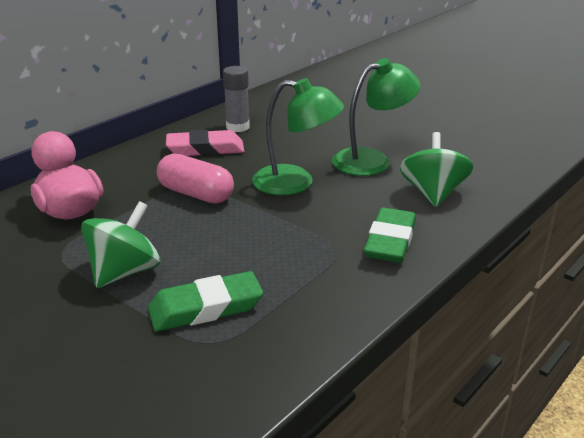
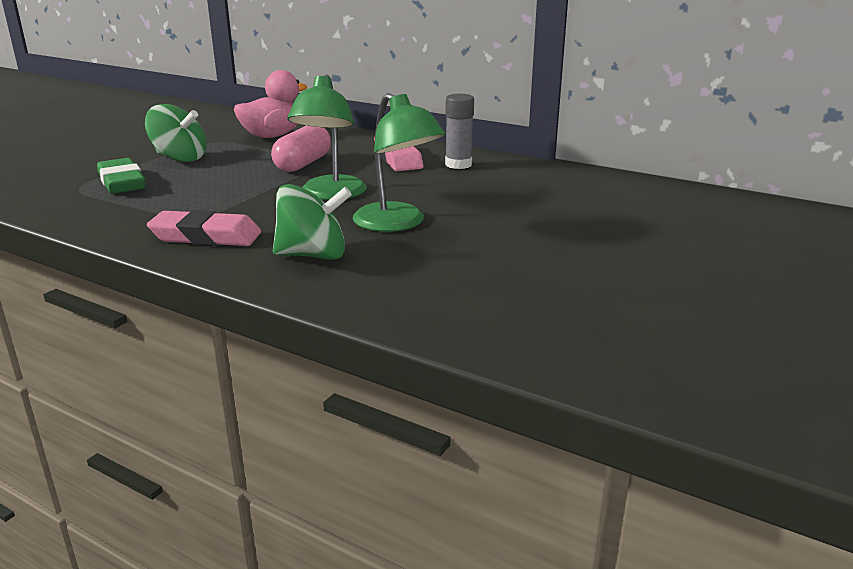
camera: 80 degrees right, 5 degrees down
(390, 241) = (206, 236): green eraser -> pink eraser

